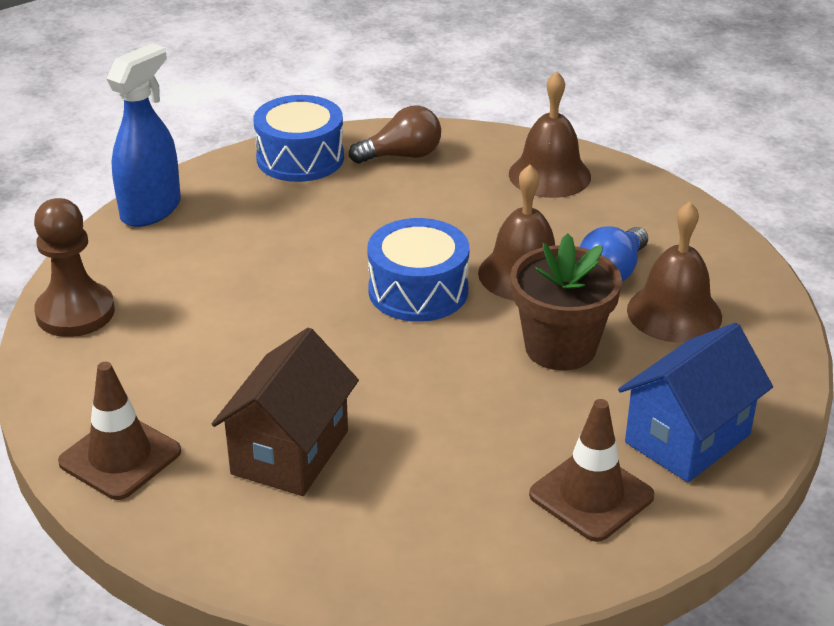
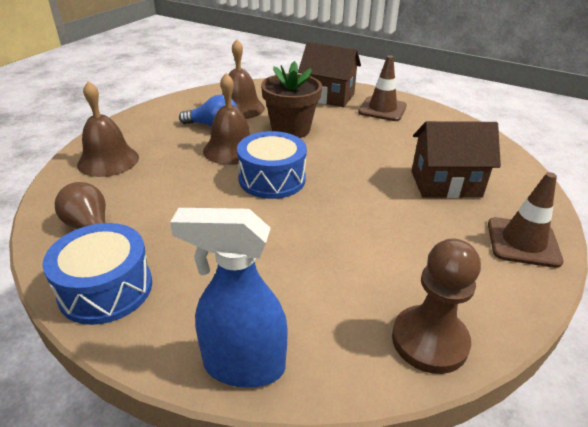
camera: 115 degrees left, 0 degrees up
(687, 438) = (328, 96): blue house -> brown house

